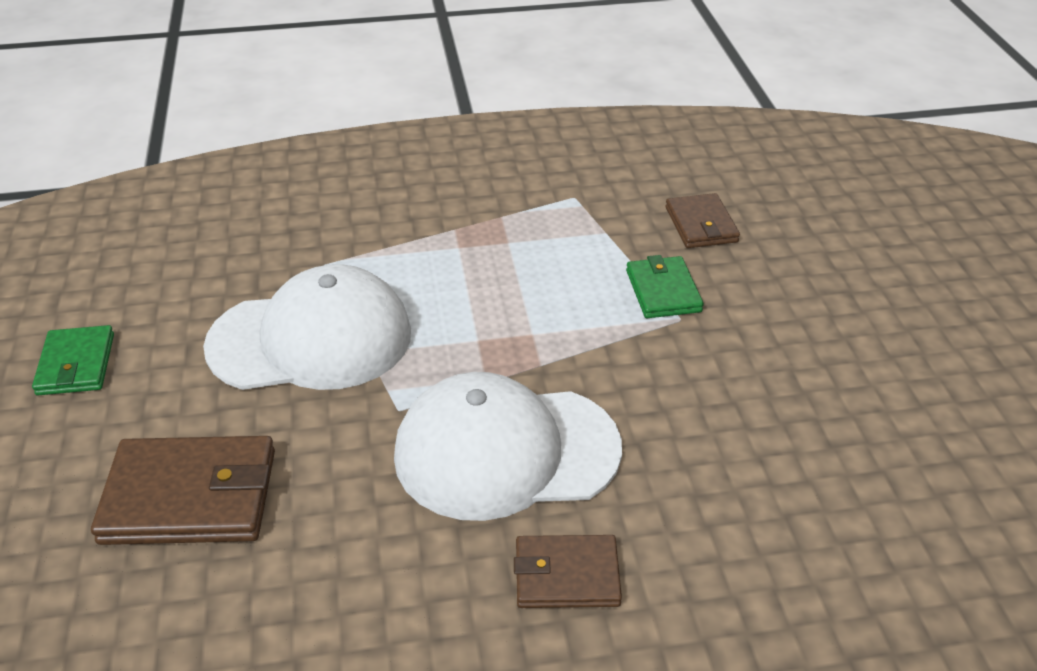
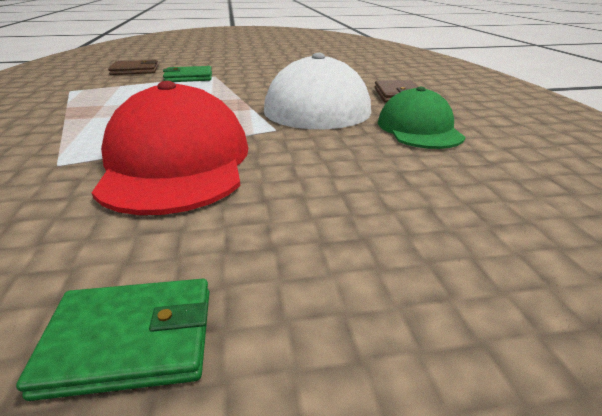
camera: 90 degrees left, 10 degrees down
(190, 496) = (383, 199): brown wallet -> none
(311, 339) = (176, 162): white cap -> red cap
(382, 569) = (419, 129): none -> green cap

